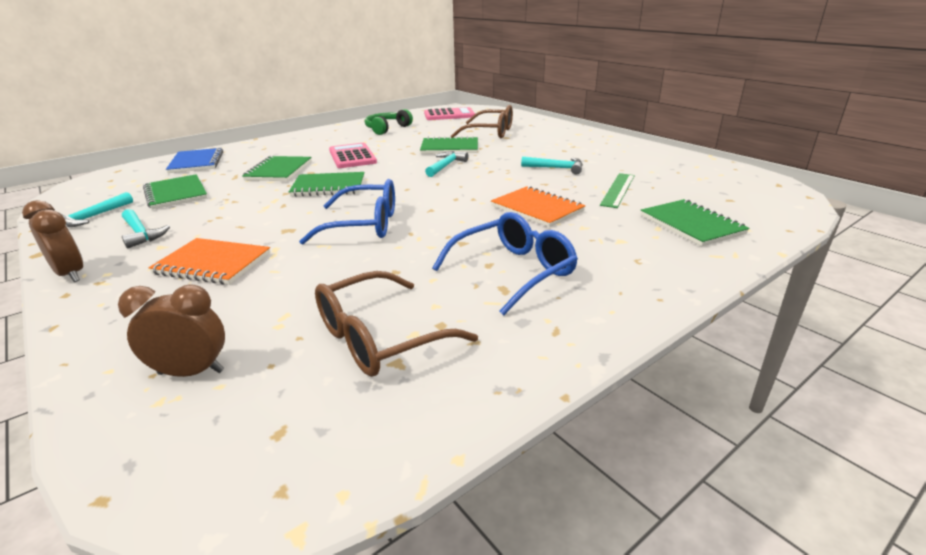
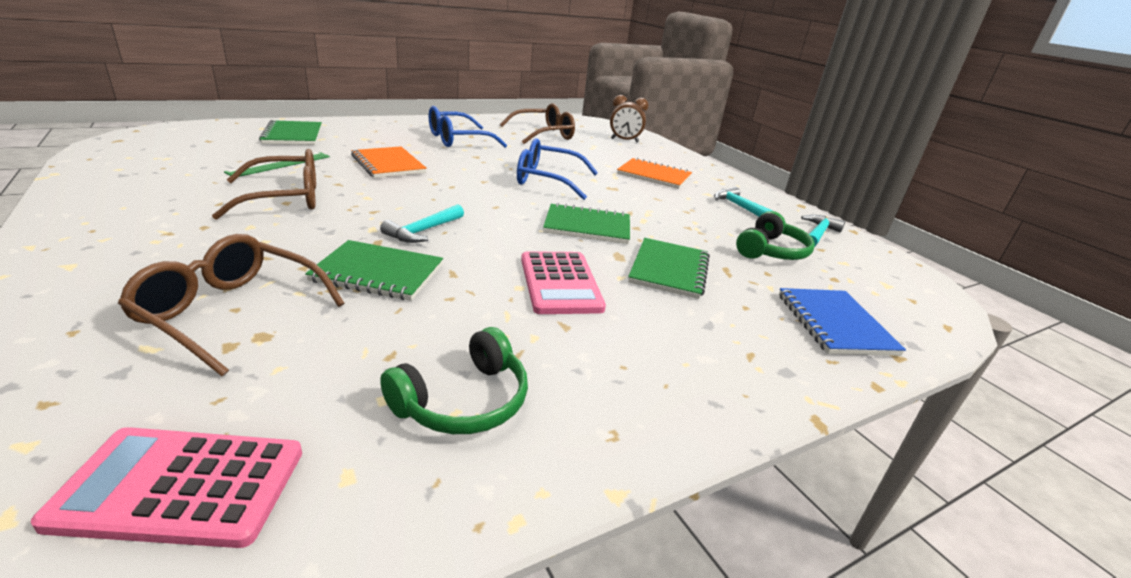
camera: 175 degrees left, 0 degrees up
(71, 274) = (747, 186): brown clock -> none
(176, 194) = (771, 251): green notebook -> green headphones
(557, 168) = (286, 198): turquoise hammer -> brown glasses

